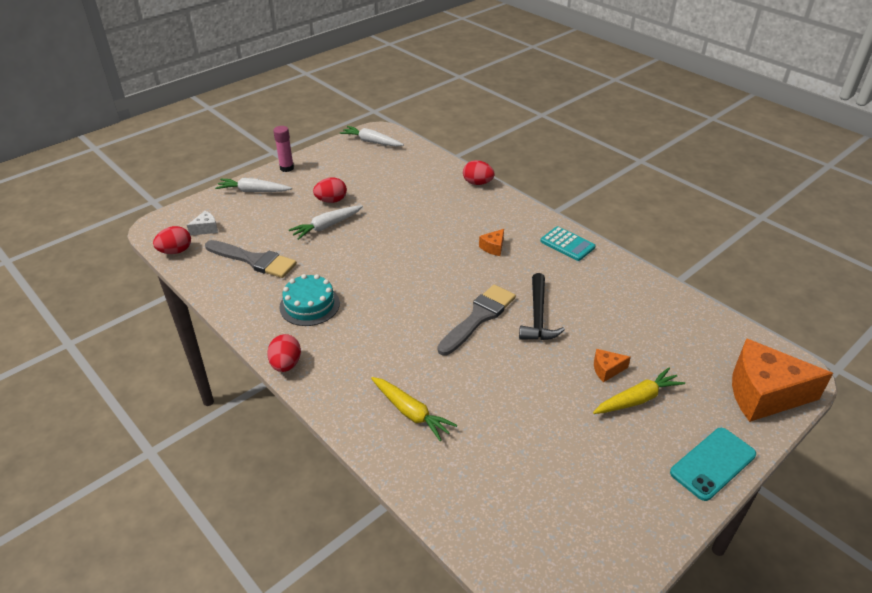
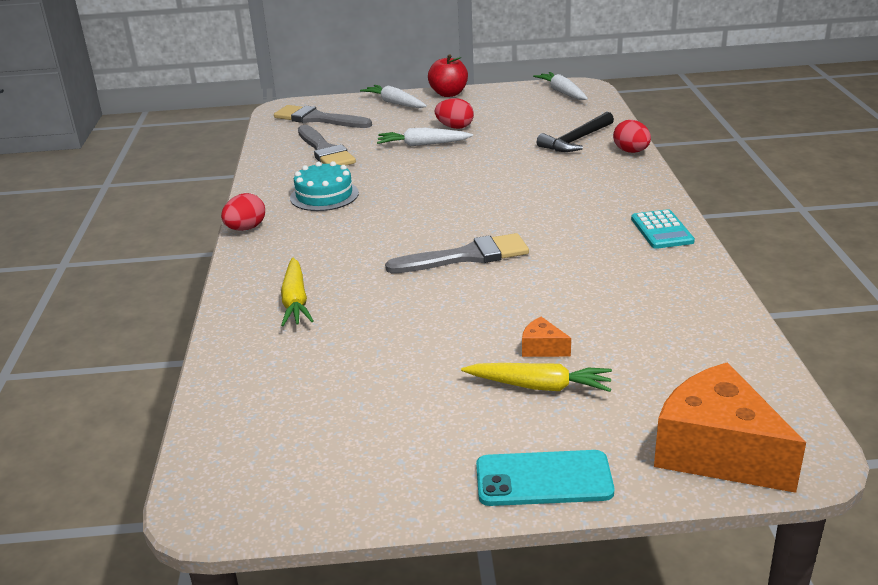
camera: 40 degrees right, 10 degrees down
(175, 251) = (273, 127): red egg -> none
(206, 229) = (318, 119): white cheese -> grey brush
(286, 168) = (448, 94): pink glue stick -> red apple
(493, 247) = (568, 207): orange cheese -> none
(538, 316) = (532, 277): black hammer -> black hammer (576, 140)

